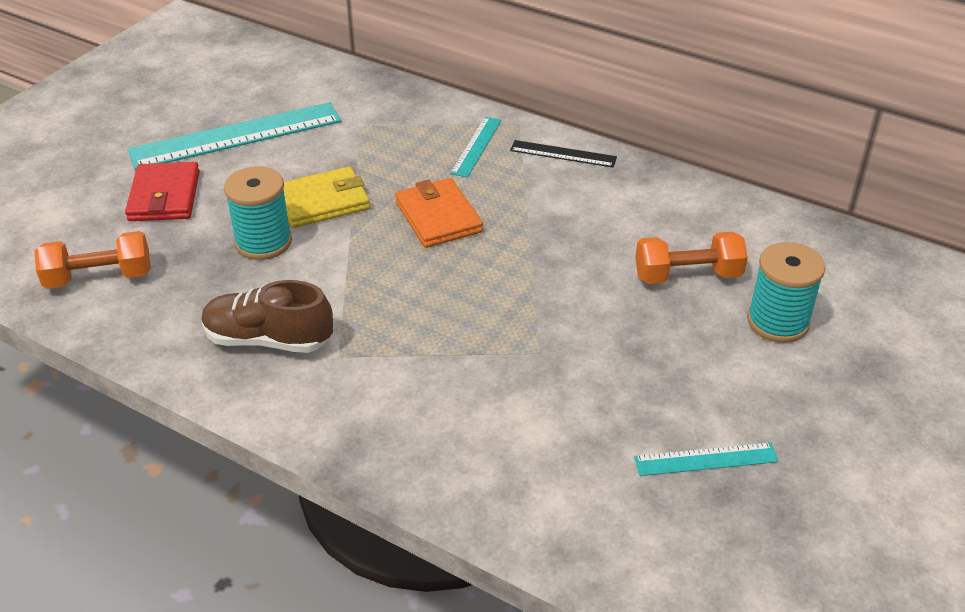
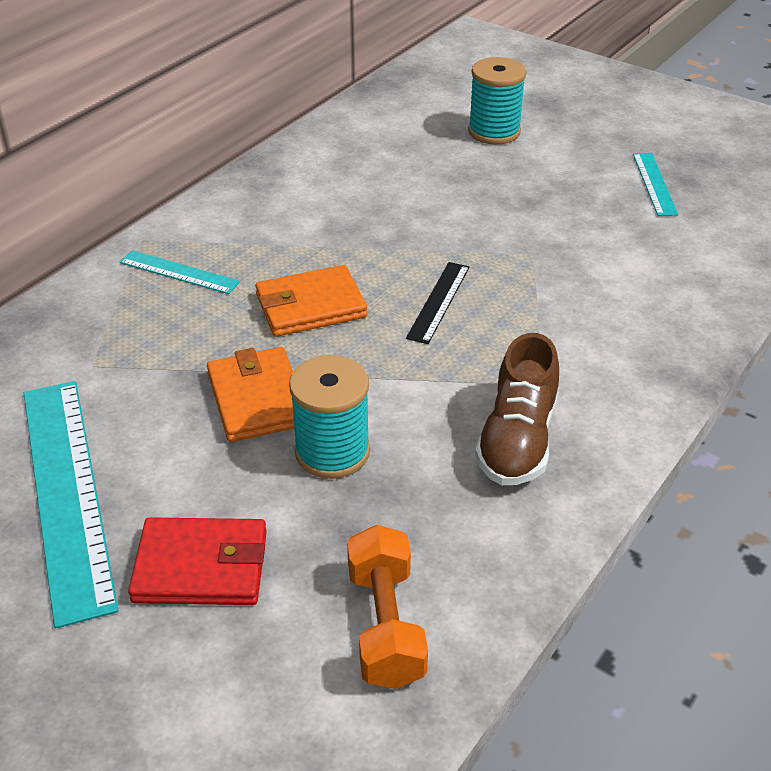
camera: 85 degrees left, 0 degrees up
(323, 201) = (257, 399): yellow wallet -> orange wallet
(563, 154) = (216, 214): black ruler -> black ruler (439, 302)
(687, 275) = (430, 165): orange dumbbell -> none

